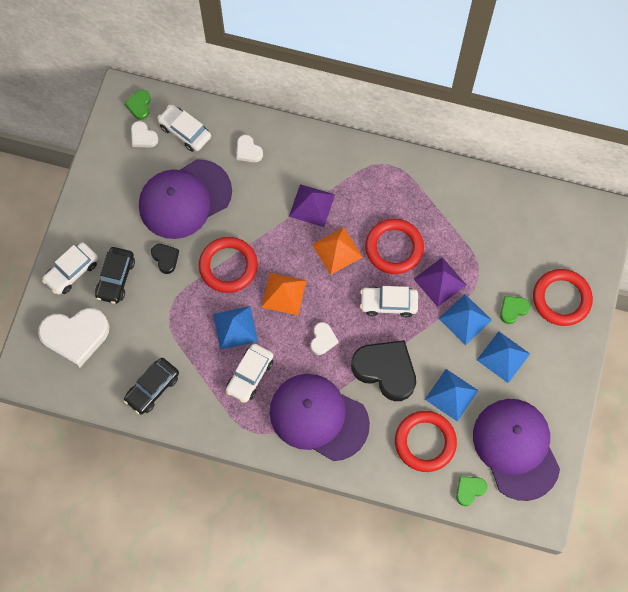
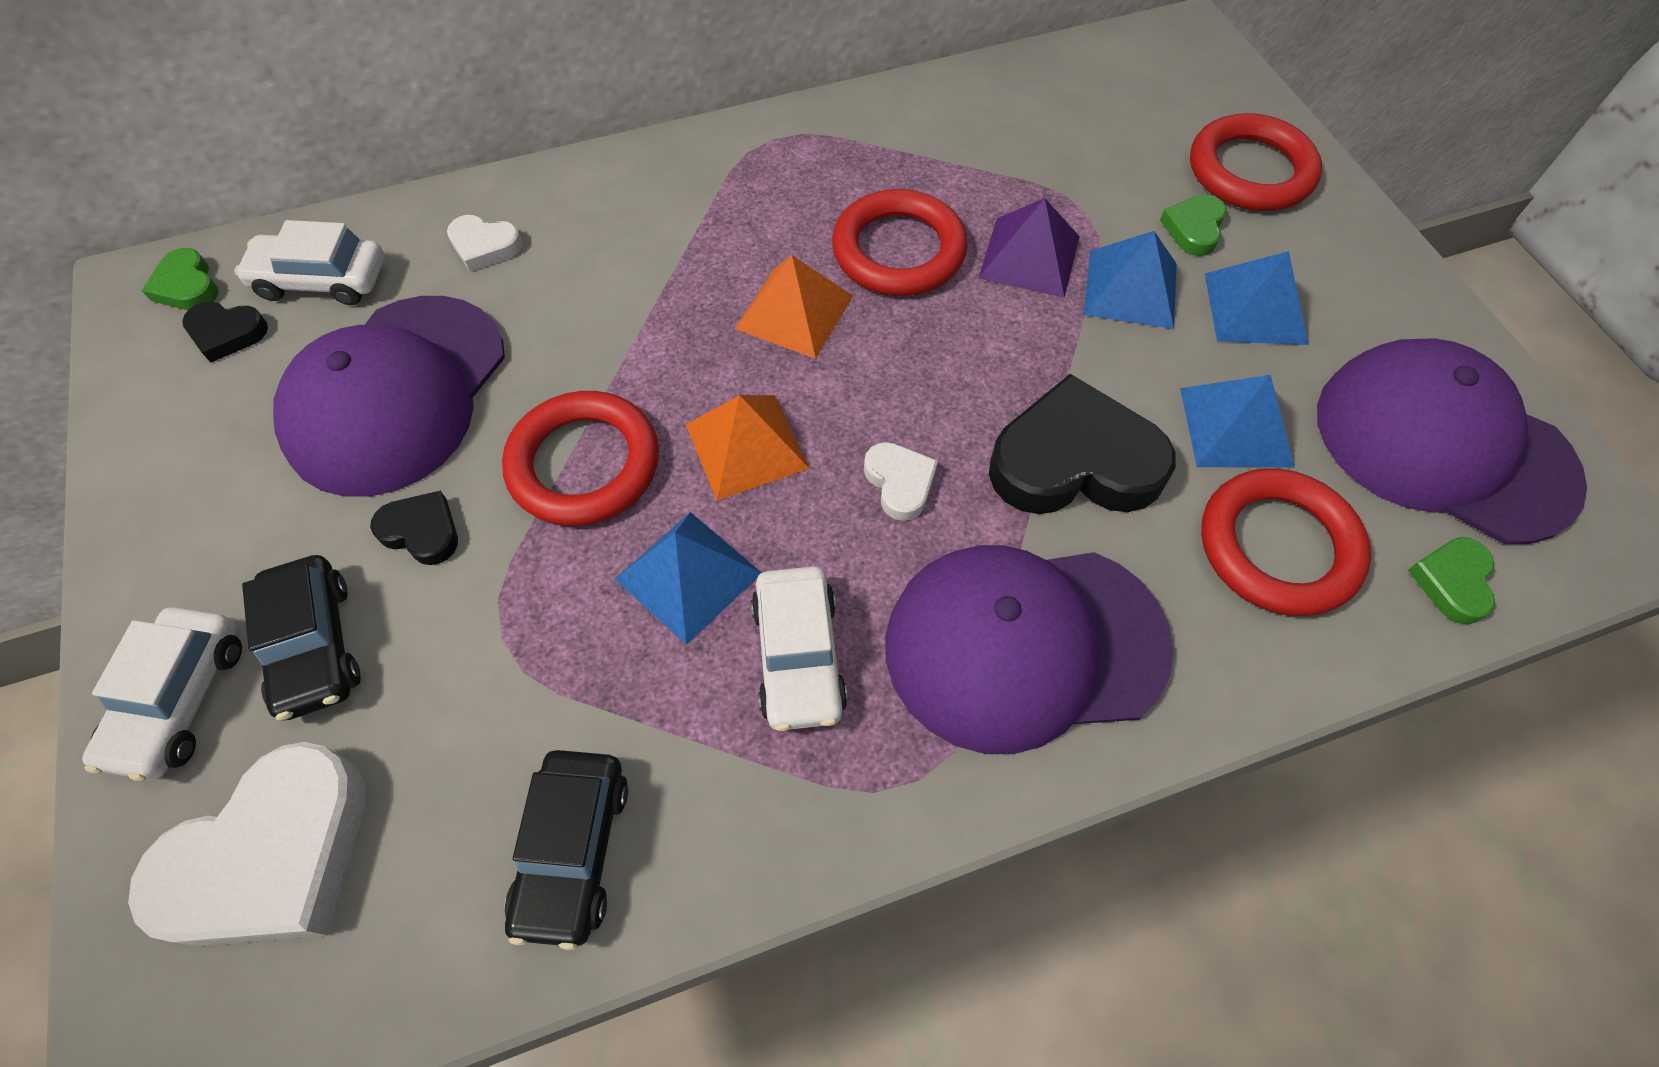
camera: 35 degrees left, 10 degrees down
(143, 137) = (227, 333): white heart -> black heart
(311, 205) = (683, 266): purple pyramid -> none
(388, 303) = (971, 343): white car -> none

